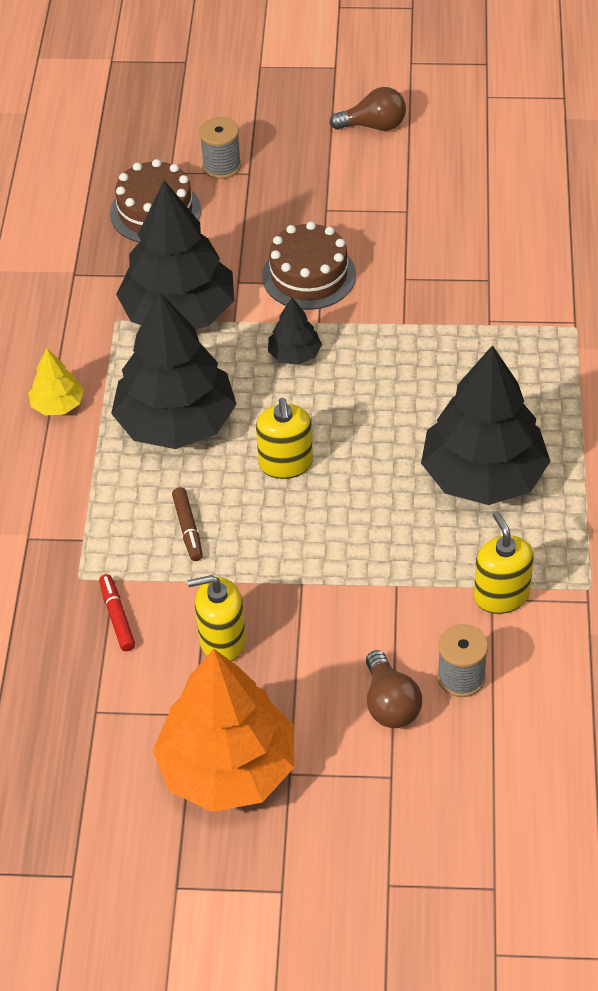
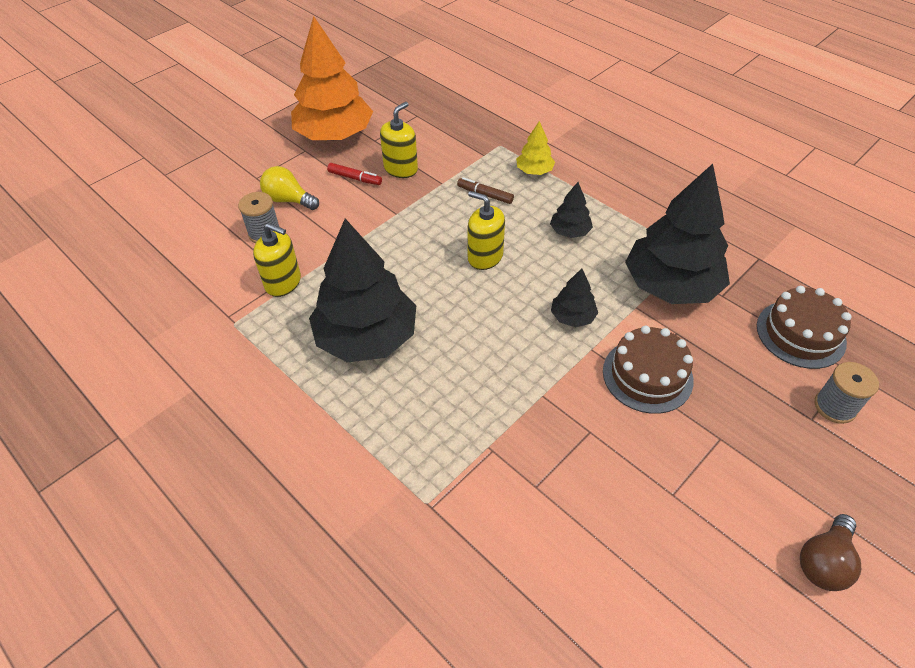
camera: 130 degrees right, 0 degrees up
(57, 405) = (636, 195): yellow tree -> yellow tree (534, 171)
(117, 617) = (460, 145): red marker -> red marker (355, 178)
(176, 423) = (570, 231): black tree -> black tree, size x0.45
(390, 704) = (288, 200): brown light bulb -> yellow light bulb

